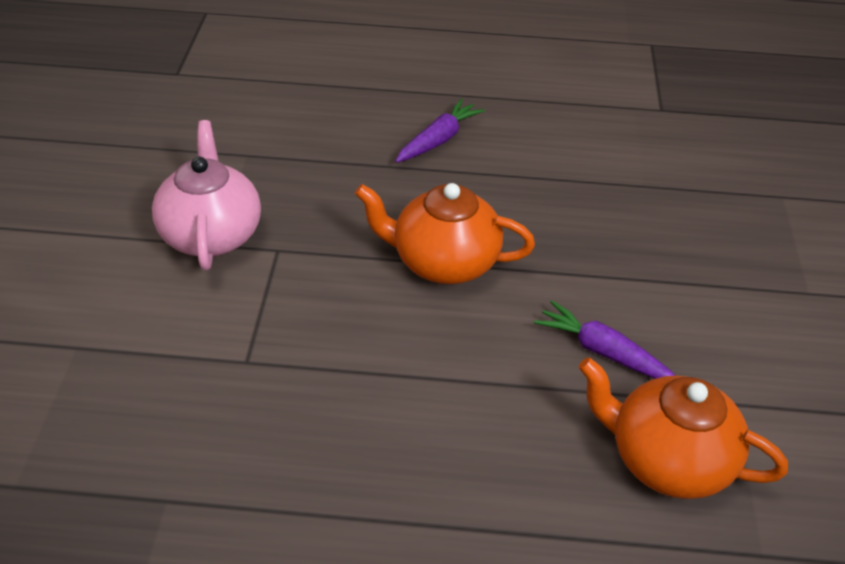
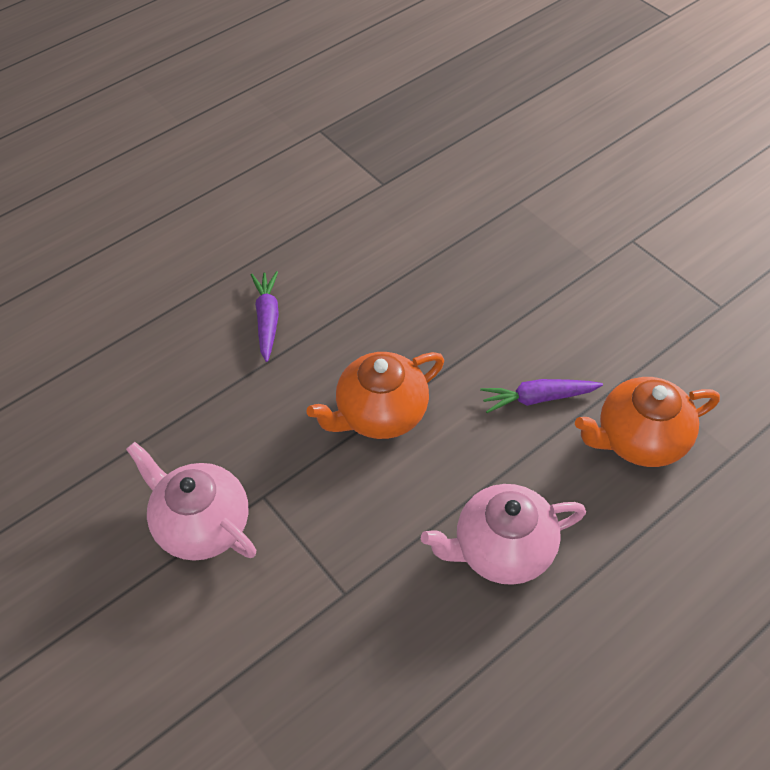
camera: 40 degrees left, 10 degrees up
(415, 438) = (502, 549): none -> pink teapot

